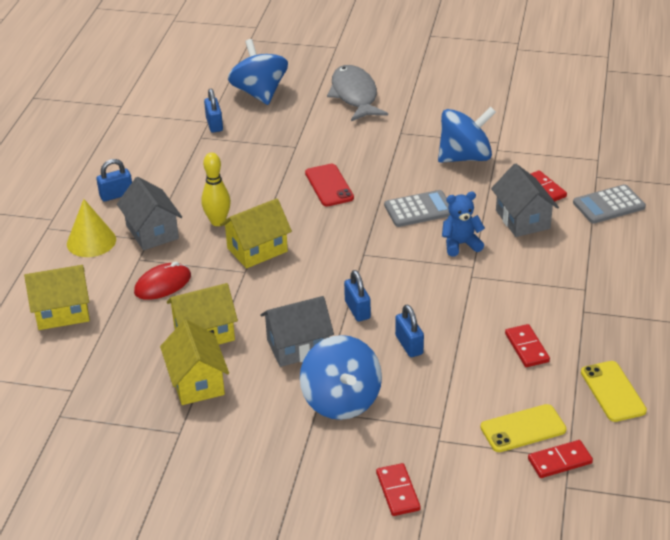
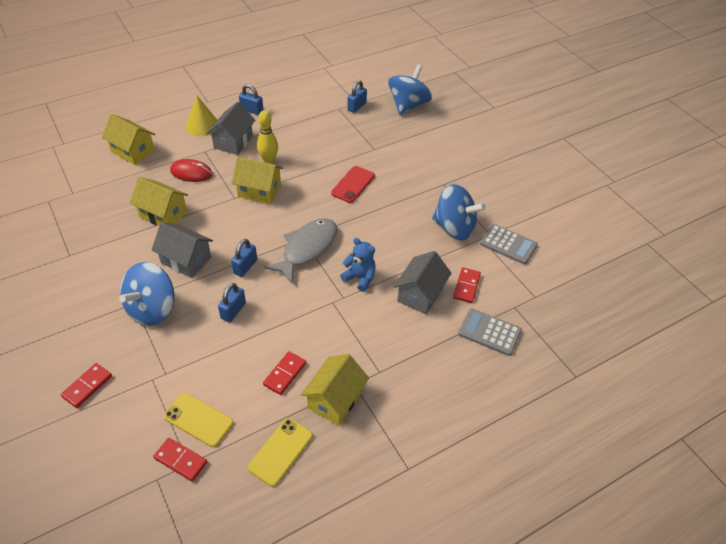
camera: 45 degrees right, 10 degrees up
(197, 382) = (118, 236): yellow house -> yellow house (335, 399)
(354, 95) = (456, 143): grey fish -> grey fish (307, 249)
(419, 209) = (374, 237): grey calculator -> grey calculator (508, 244)

